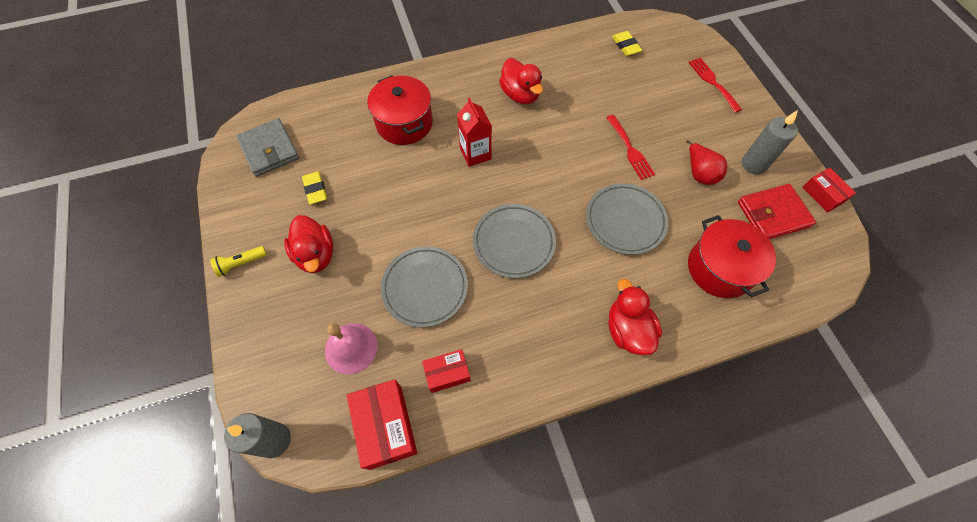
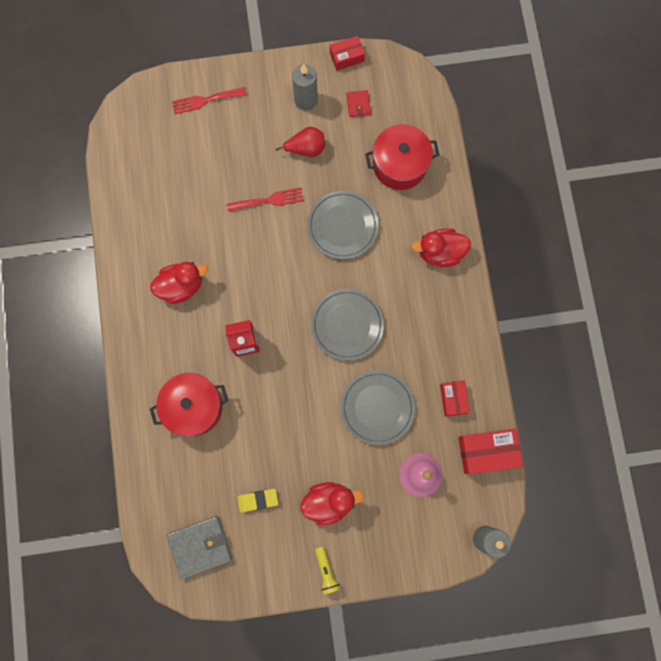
camera: 80 degrees left, 15 degrees up
(626, 46) = (139, 167): yellow eraser -> none
(773, 214) = (358, 104): red wallet -> red wallet, size x0.52

